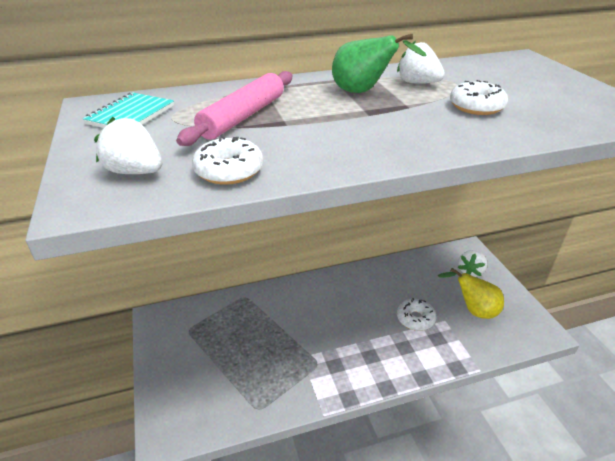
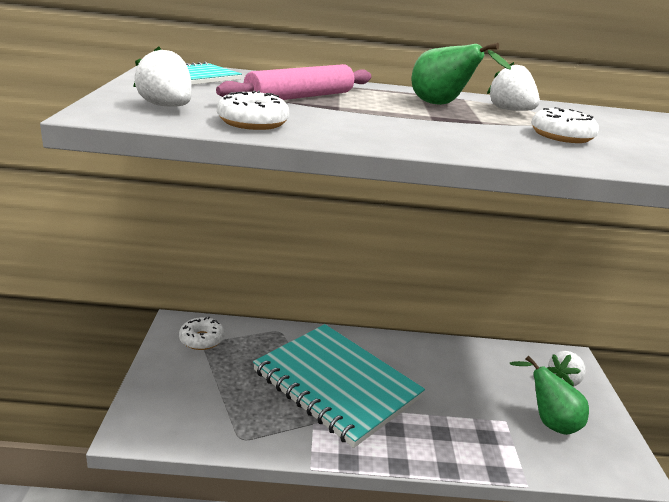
camera: 15 degrees right, 10 degrees down
(311, 332) = (336, 385): none -> turquoise notebook
(415, 319) = (468, 408): white donut -> white donut (202, 339)
(473, 310) = (548, 421): yellow pear -> green pear

